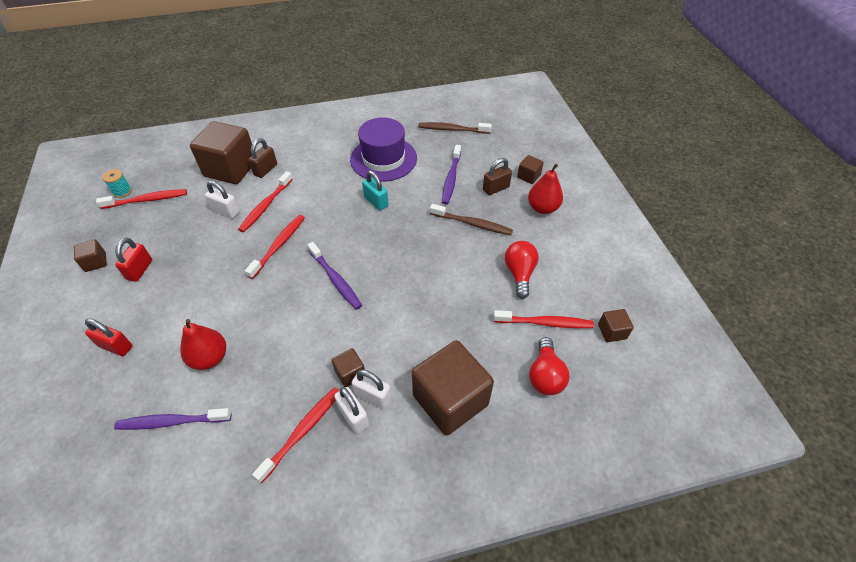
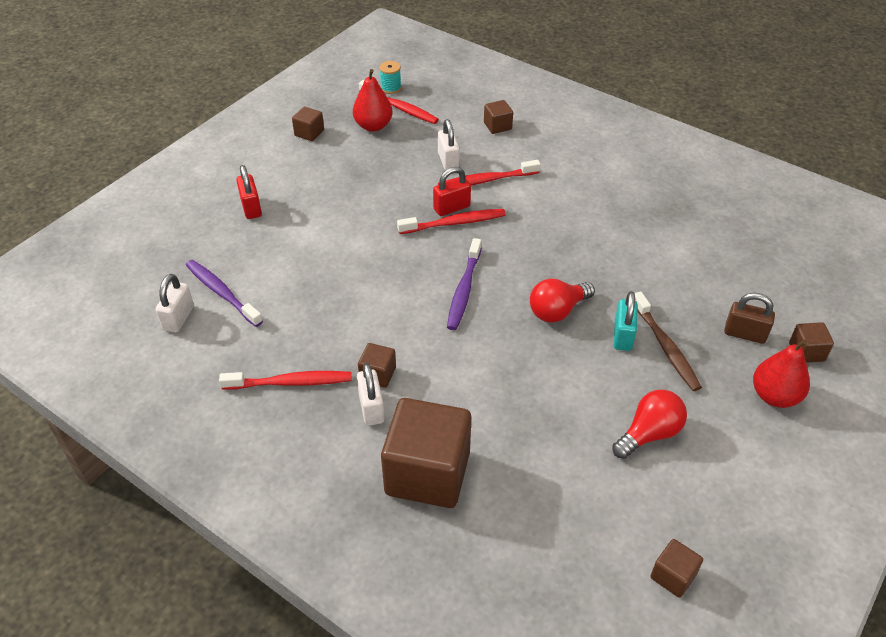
camera: 50 degrees right, 5 degrees down
(140, 270) = (330, 162): red padlock -> red padlock (451, 208)
(210, 358) = (297, 269): red pear -> red pear (373, 126)
(231, 169) = (497, 126): brown cube -> brown cube, size x0.44
(265, 170) = (527, 147): brown padlock -> none
(353, 416) = (338, 408): white padlock -> white padlock (178, 318)
(376, 202) = (592, 250): turquoise padlock -> turquoise padlock (622, 336)
(383, 159) = (656, 215): purple hat -> none
(451, 178) = (705, 286): purple toothbrush -> none
(452, 129) = (780, 238): brown toothbrush -> none
(545, 323) = (609, 499): red toothbrush -> none
(545, 375) = (541, 541): red light bulb -> red light bulb (557, 311)

